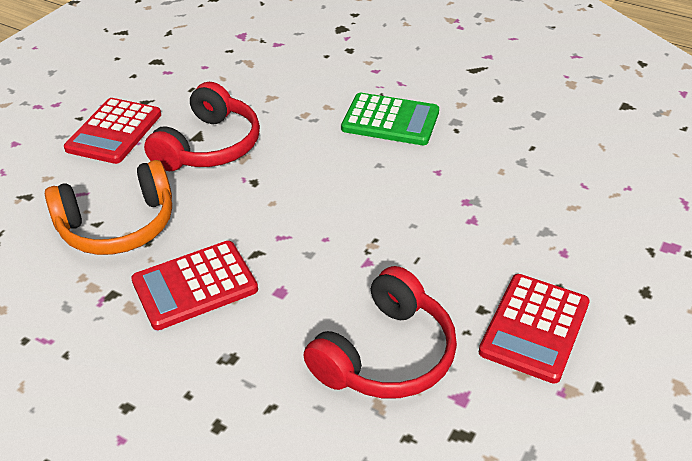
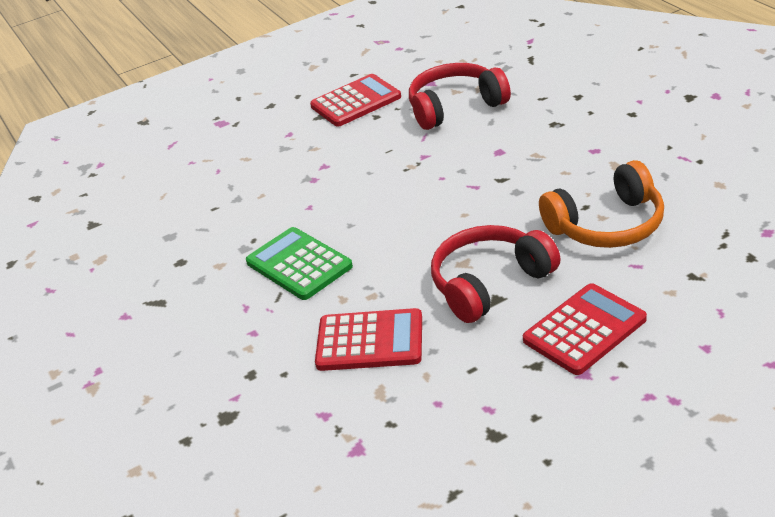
camera: 145 degrees left, 5 degrees down
(118, 226) = (607, 225): orange headphones -> orange headphones turned 150 degrees clockwise
(195, 285) = (559, 167): red calculator -> red calculator (370, 341)

